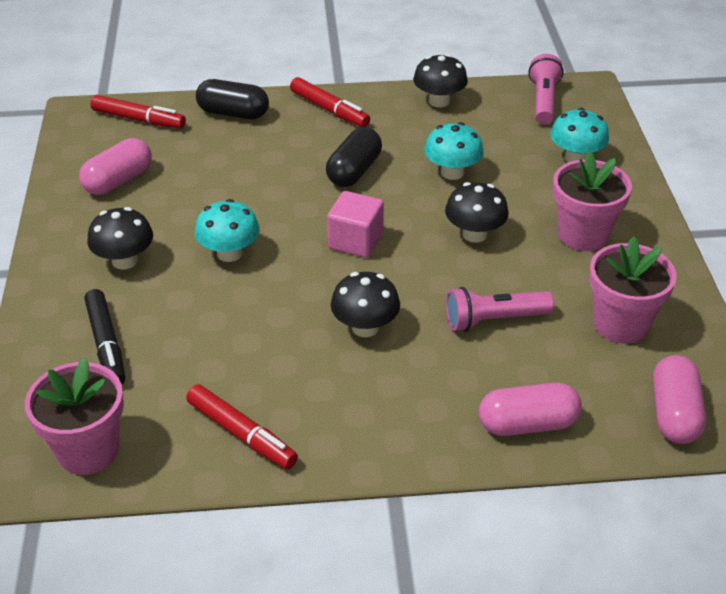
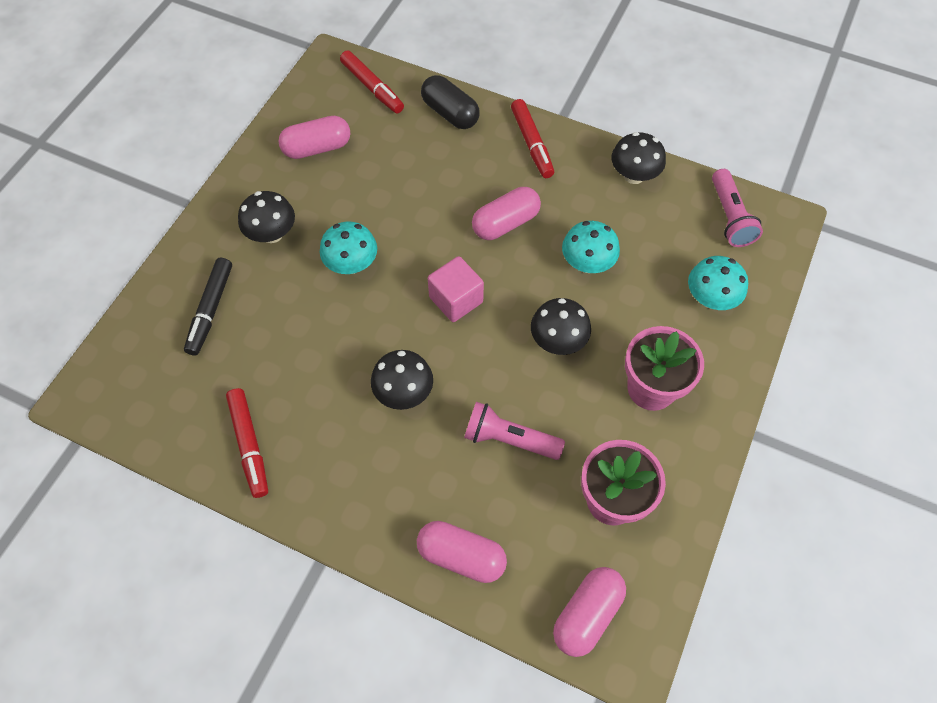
camera: 30 degrees right, 20 degrees up
(88, 450) = (141, 402): pink flower pot -> none
(354, 171) = (505, 223): black capsule -> pink capsule
(543, 101) = (730, 217): pink flashlight -> pink flashlight turned 135 degrees clockwise

